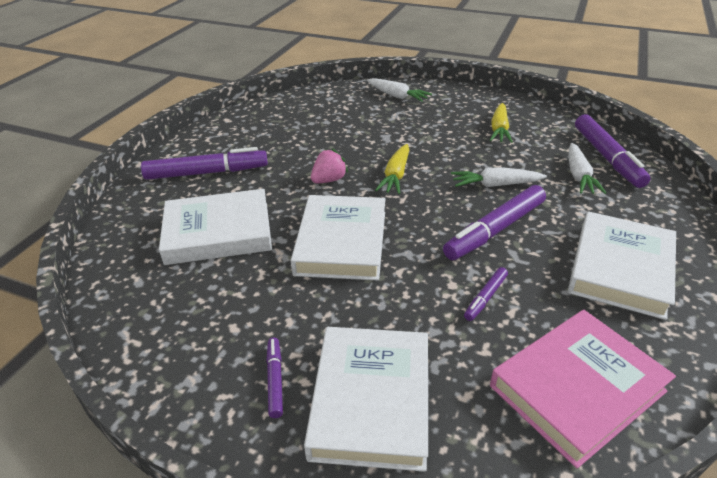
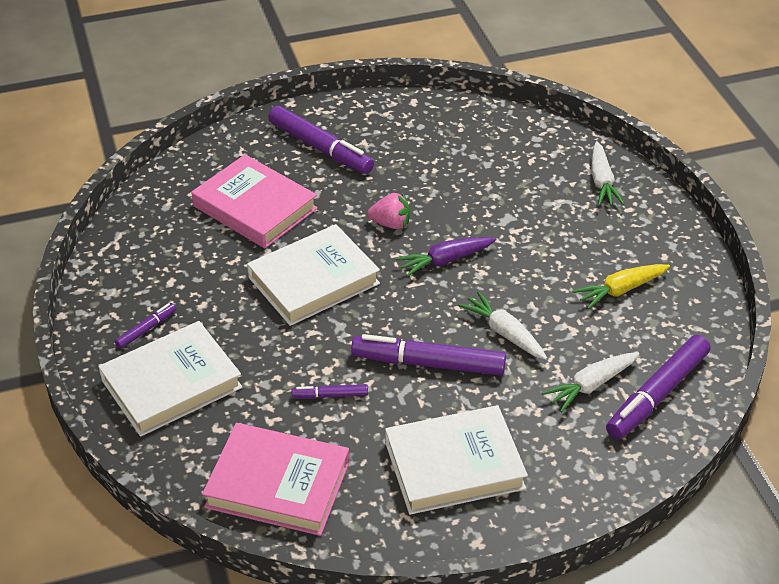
camera: 50 degrees right, 5 degrees up
(218, 232) = (255, 207): white book -> pink book
(396, 176) = (445, 261): yellow carrot -> purple carrot

